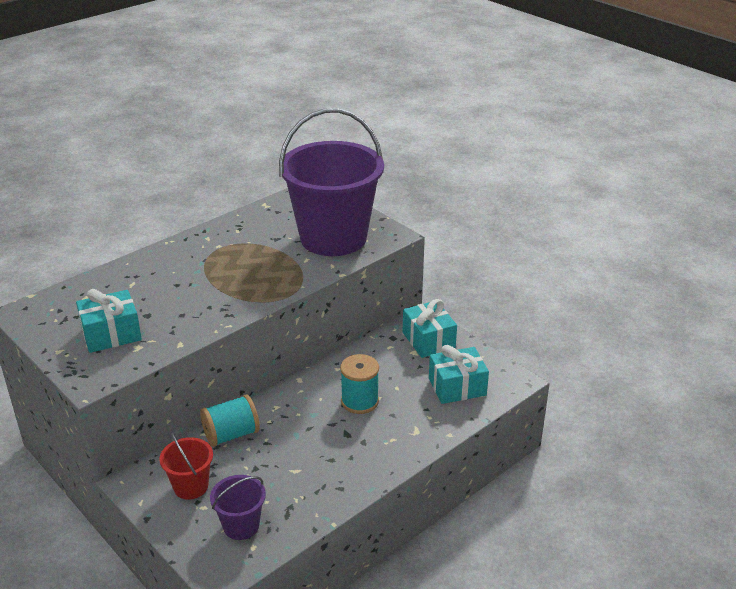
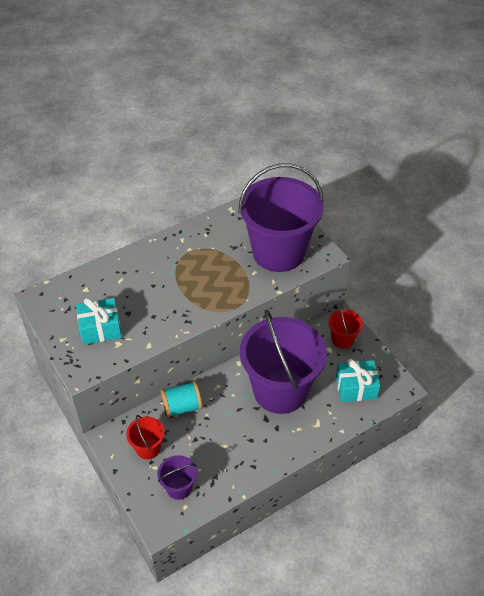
camera: 10 degrees right, 15 degrees up
(359, 401) = (280, 390): turquoise spool -> purple bucket
(428, 340) = (342, 339): turquoise gift -> red bucket

